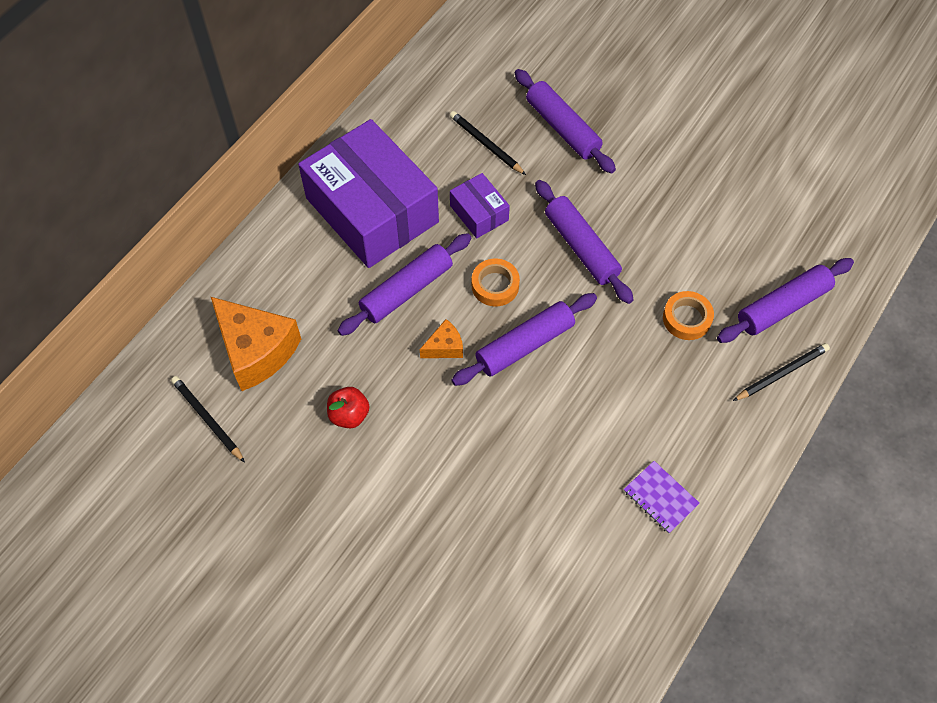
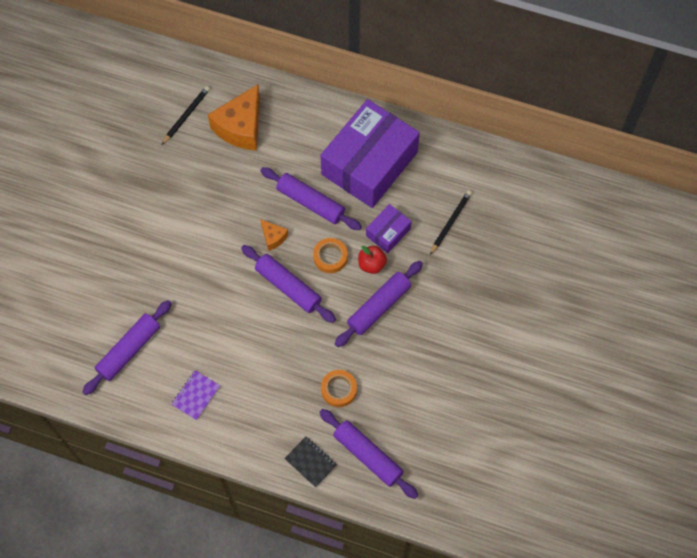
camera: 75 degrees right, 5 degrees up
(349, 415) = (209, 194): red apple -> red apple (371, 264)
(562, 128) = (483, 271): purple rolling pin -> purple rolling pin (129, 350)
(781, 373) = (310, 462): black pencil -> black notebook

